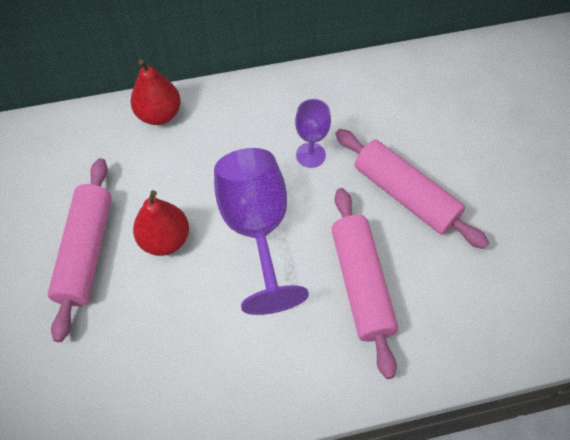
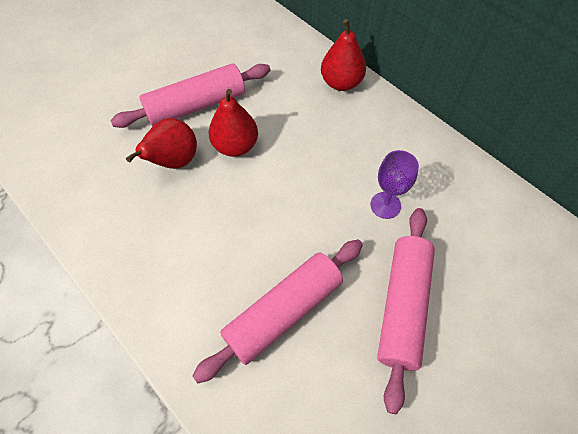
camera: 60 degrees right, 0 degrees up
(142, 304) = (174, 161): none -> red pear
(256, 228) = (285, 201): purple goblet -> none

